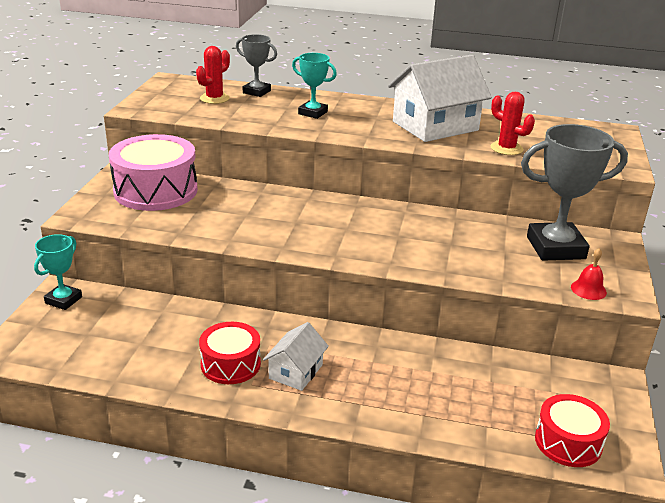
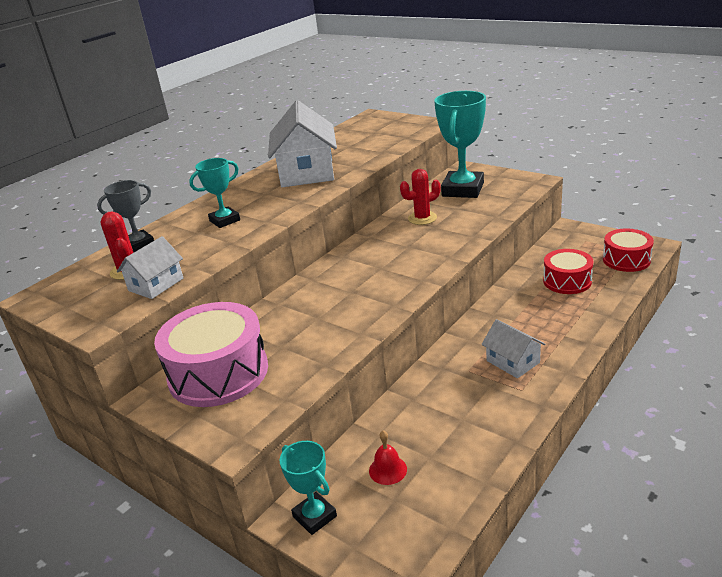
camera: 60 degrees left, 0 degrees up
(197, 113) = (156, 284): none -> white house
(230, 364) = (488, 398): red drum -> red drum (567, 281)
(506, 148) = (371, 153): red cactus -> red cactus (422, 218)
(555, 247) = (462, 190): grey trophy -> turquoise trophy
(588, 289) = (521, 190): red bell -> red bell (388, 470)

